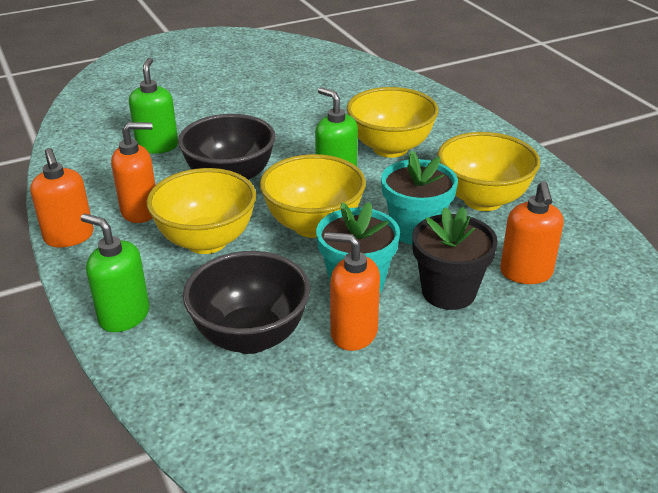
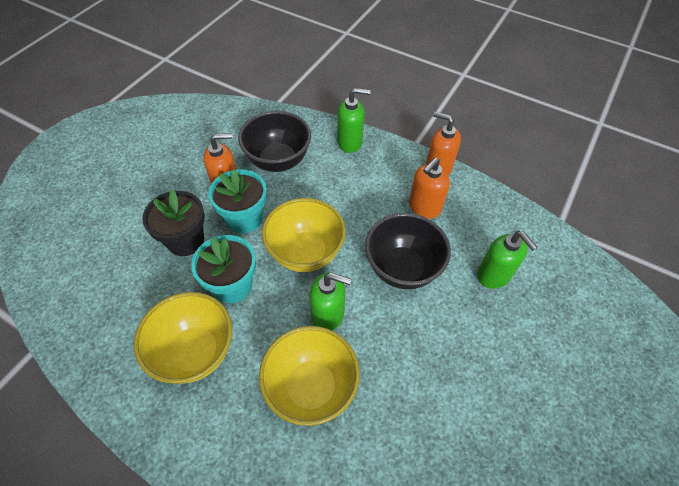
camera: 145 degrees right, 20 degrees up
(206, 241) = (359, 205): yellow bowl -> none
(526, 273) = (138, 283): orange soap dispenser -> none

